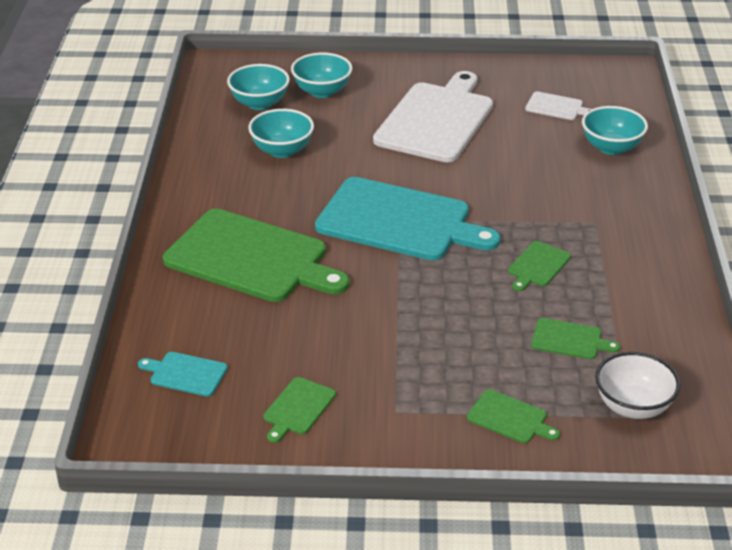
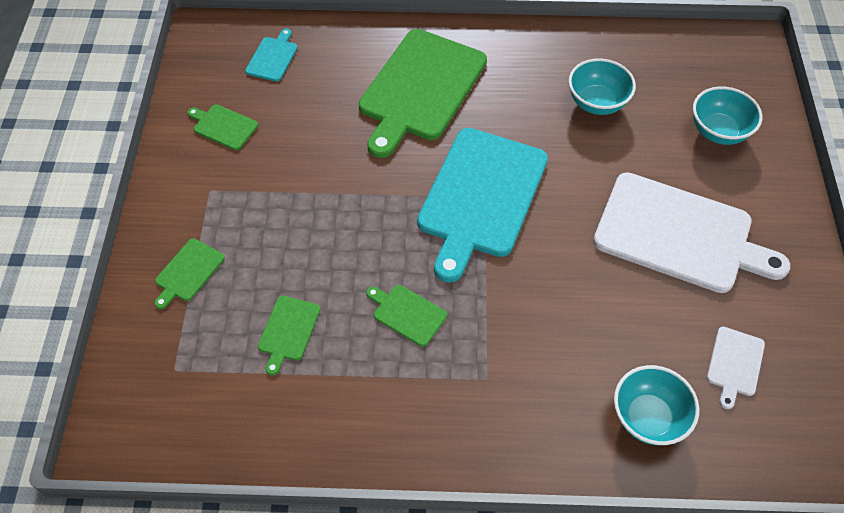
camera: 90 degrees right, 20 degrees up
(259, 103) = (682, 82): turquoise bowl -> none
(633, 406) = (186, 375): white bowl -> none

